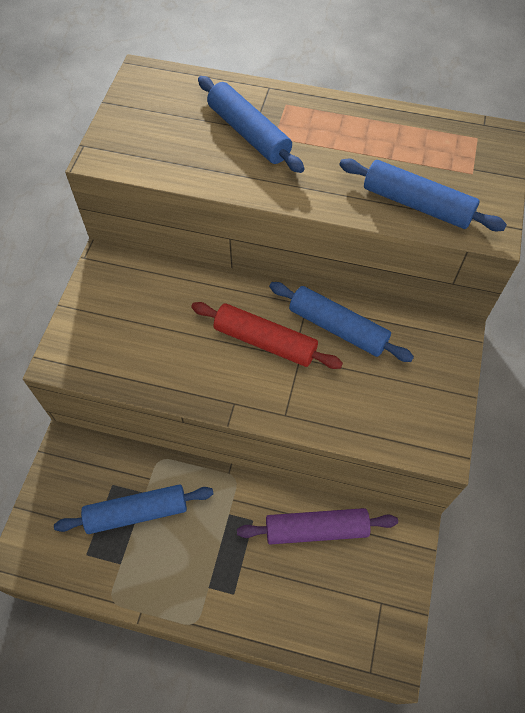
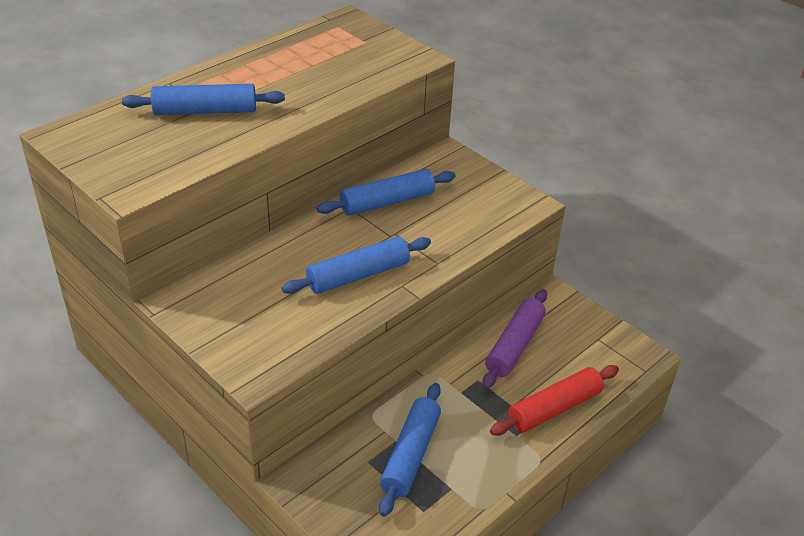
camera: 60 degrees left, 20 degrees down
(265, 342) = (362, 244): red rolling pin -> red rolling pin (554, 408)
(417, 204) = (366, 73): blue rolling pin -> blue rolling pin (358, 275)

